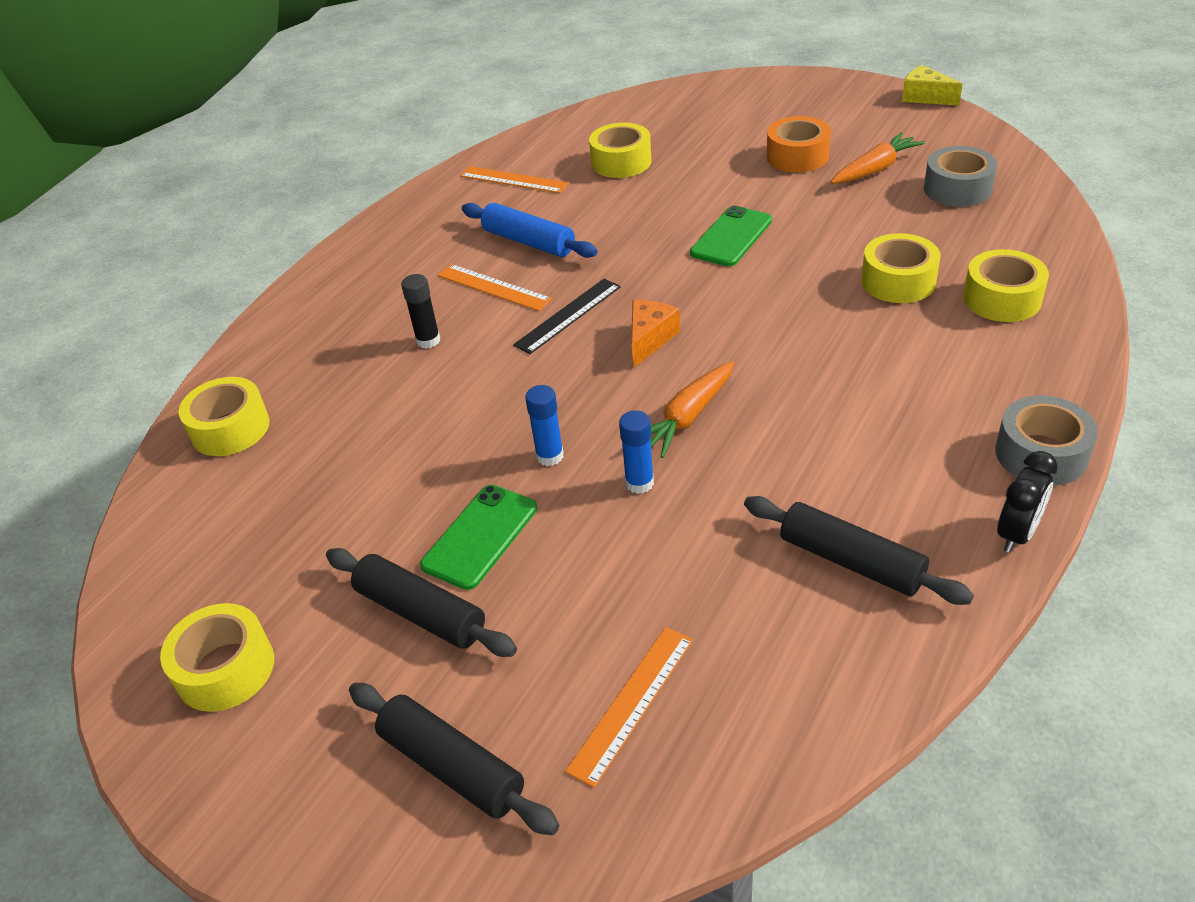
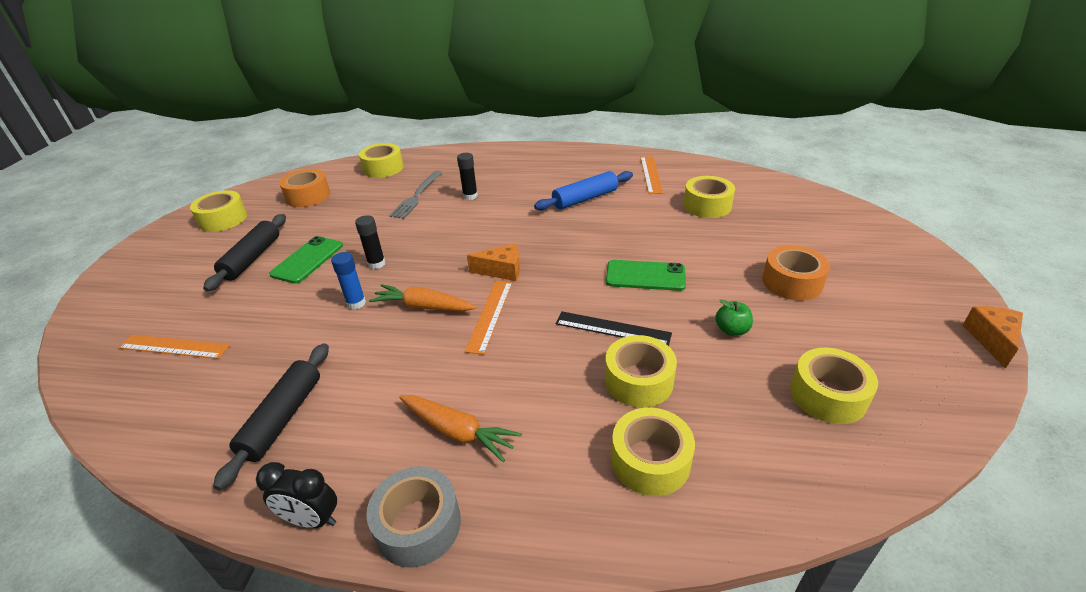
camera: 65 degrees right, 5 degrees down
(245, 536) = (308, 196): none -> orange tape
(375, 396) = (417, 196): none -> grey fork
(452, 766) = (147, 298): black rolling pin -> none
(480, 536) = (308, 260): green phone -> green phone turned 75 degrees counterclockwise
(494, 287) = (530, 201): orange ruler -> orange ruler (490, 315)
(529, 242) = (585, 199): blue rolling pin -> blue rolling pin turned 45 degrees clockwise
(550, 456) = (376, 264): blue glue stick -> black glue stick
(568, 315) = (514, 234): black ruler -> black ruler (612, 329)
(851, 210) = (731, 330): none -> green apple
(875, 169) = (814, 331): orange carrot -> orange carrot (458, 432)
(925, 97) = (991, 340): yellow cheese -> orange cheese
(957, 189) = (828, 395): grey tape -> yellow tape

